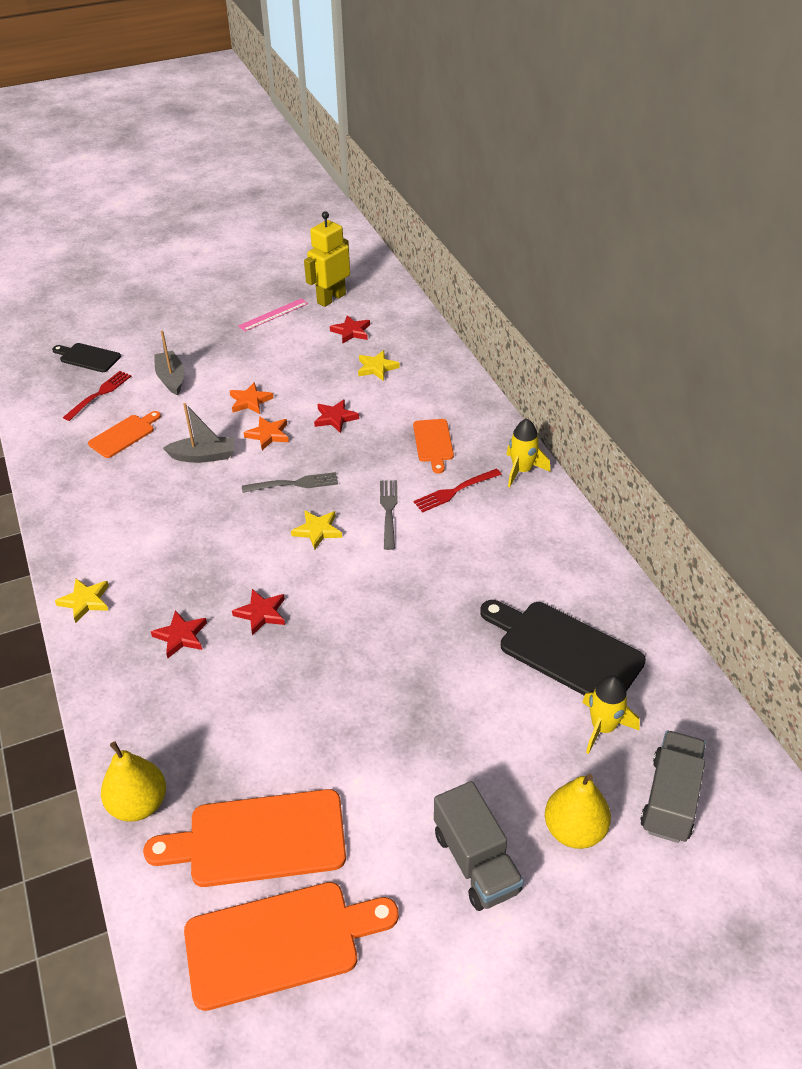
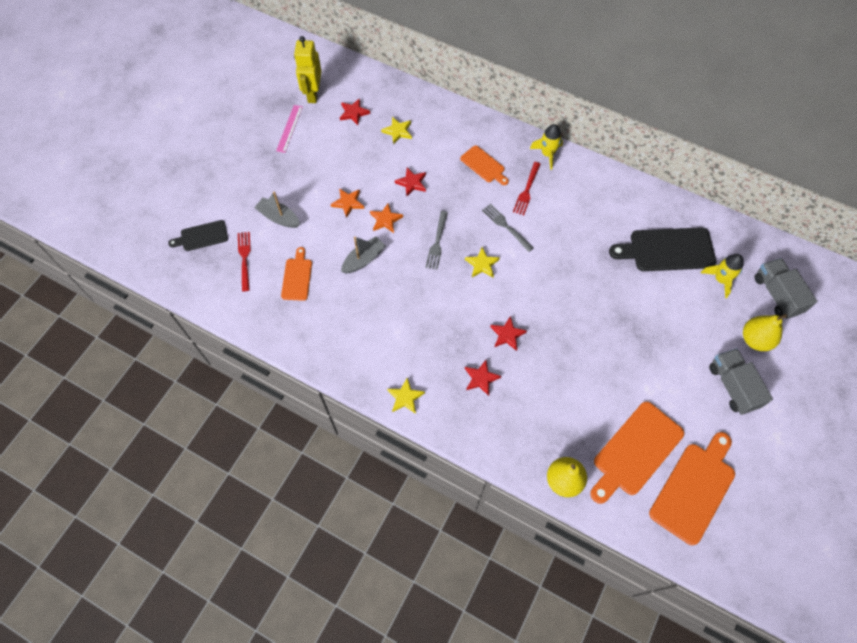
camera: 40 degrees left, 20 degrees up
(294, 484) = (437, 243): grey fork -> grey fork turned 150 degrees clockwise
(476, 862) = (732, 386): grey truck -> grey truck turned 135 degrees counterclockwise

